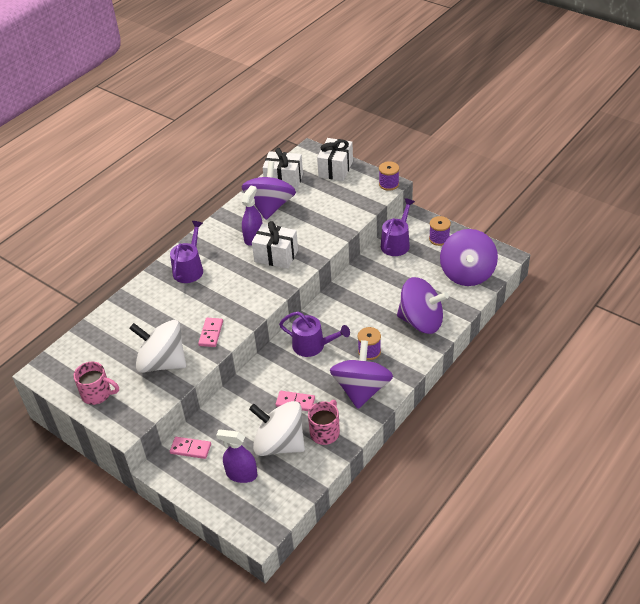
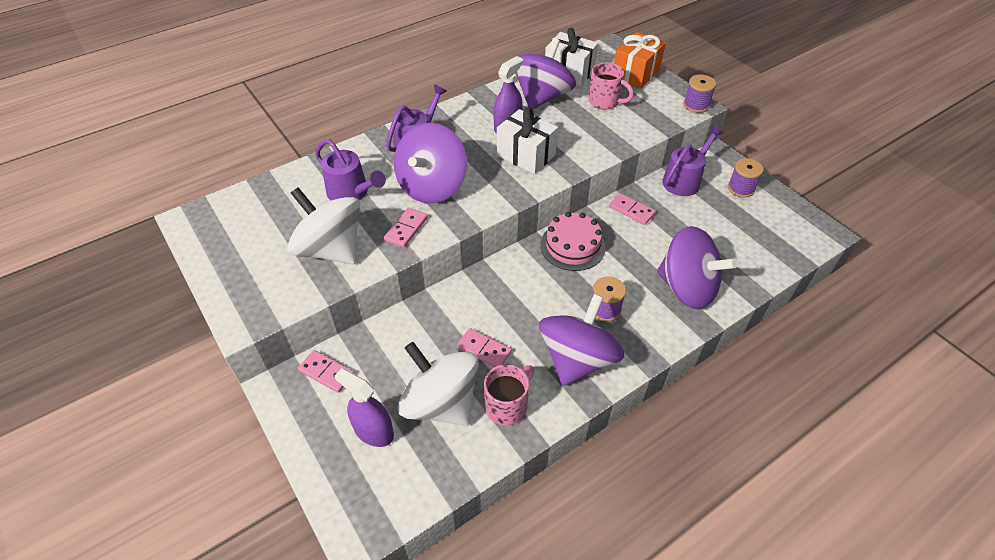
camera: 15 degrees right, 5 degrees up
(97, 394) = (235, 267): pink mug -> pink mug (605, 101)
(312, 346) = (534, 280): purple watering can -> purple watering can (351, 192)
(331, 314) = (572, 246): none -> pink cake
(335, 169) = (635, 74): white gift -> orange gift
(365, 276) = (631, 210): none -> pink domino
(467, 273) = (767, 241): purple spinning top -> purple spinning top (432, 186)

